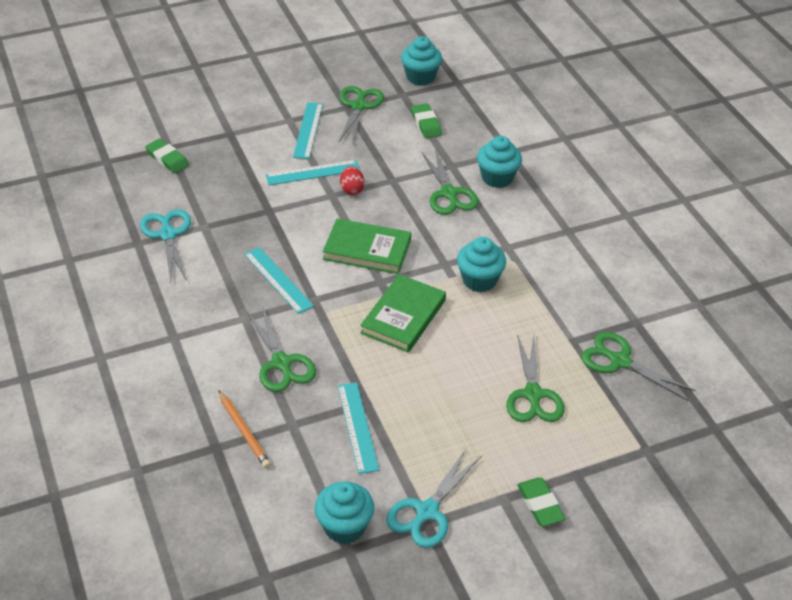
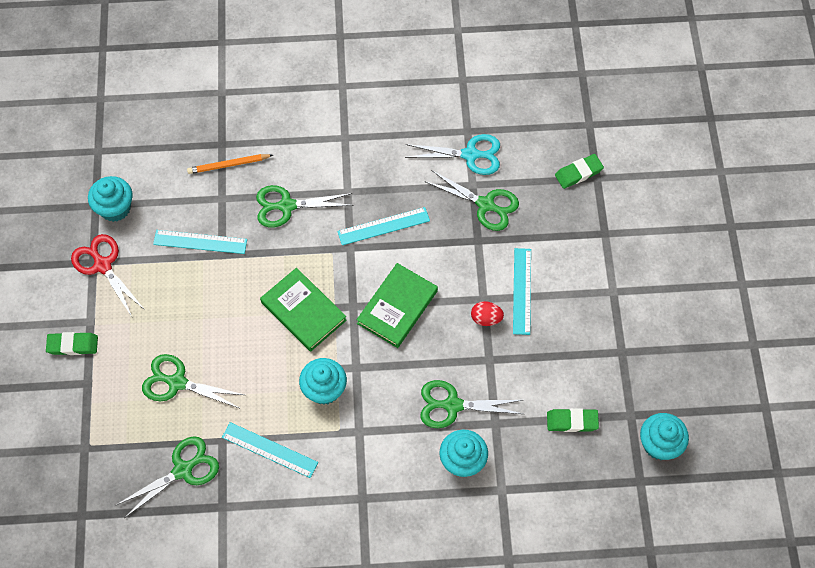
camera: 110 degrees right, 20 degrees up
(308, 130) = (591, 304): turquoise ruler -> turquoise ruler (269, 450)
(359, 106) = (619, 364): green scissors -> green scissors (485, 205)
(427, 511) = (103, 265): turquoise scissors -> red scissors

